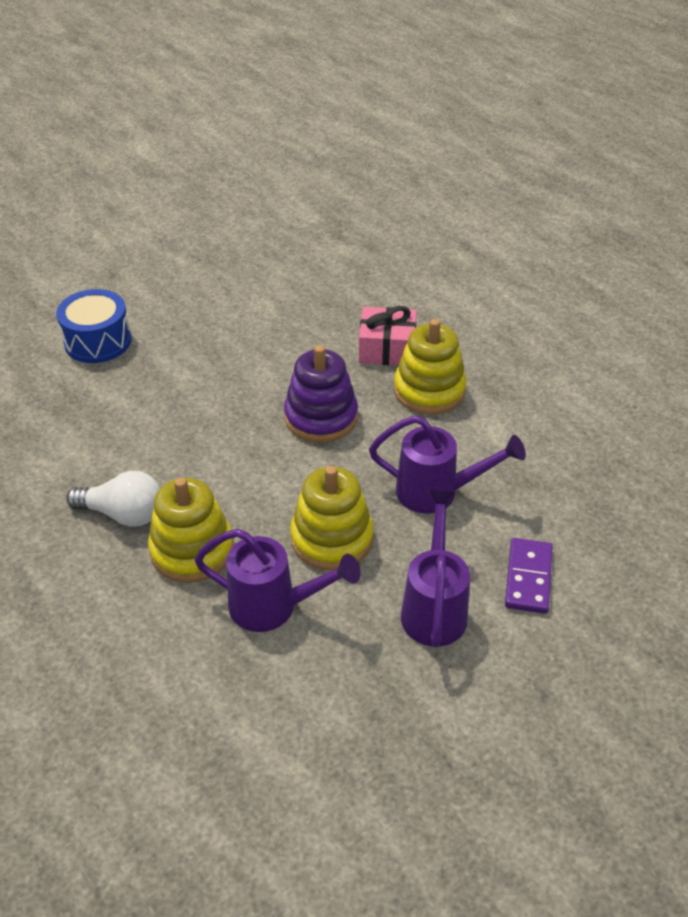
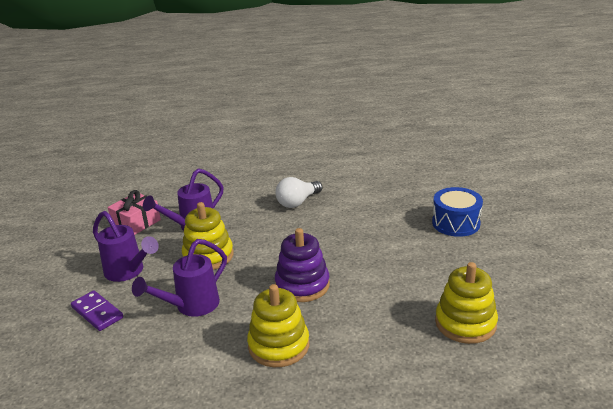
camera: 125 degrees right, 15 degrees down
(192, 550) = (252, 214): yellow stacking toy -> yellow stacking toy (465, 323)
(387, 349) = (344, 344): pink gift -> pink gift (136, 223)

